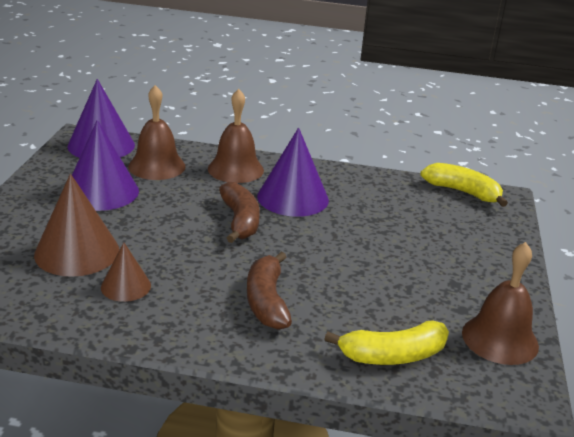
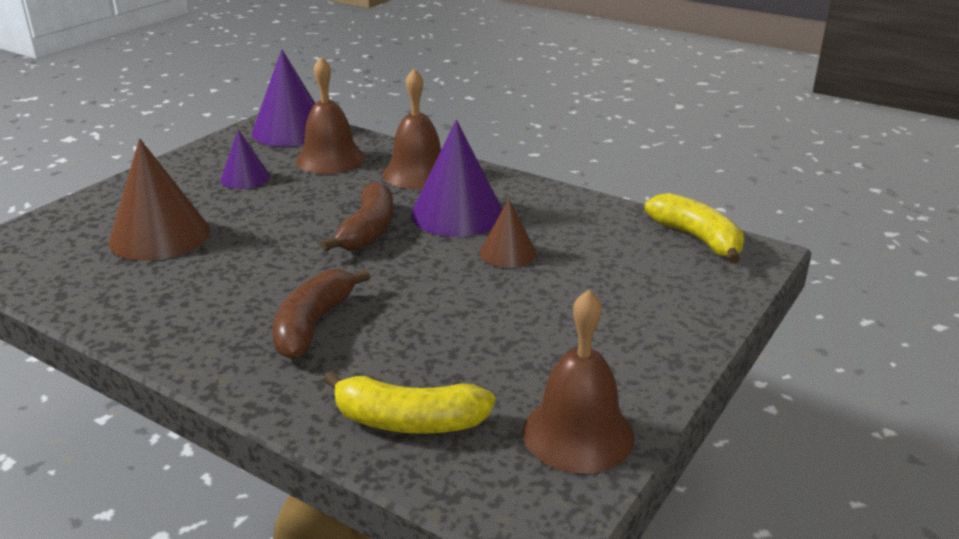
camera: 25 degrees right, 0 degrees up
(101, 192) = (245, 178): purple cone -> purple cone, size x0.56
(126, 286) = (174, 279): brown cone -> brown cone (507, 253)

